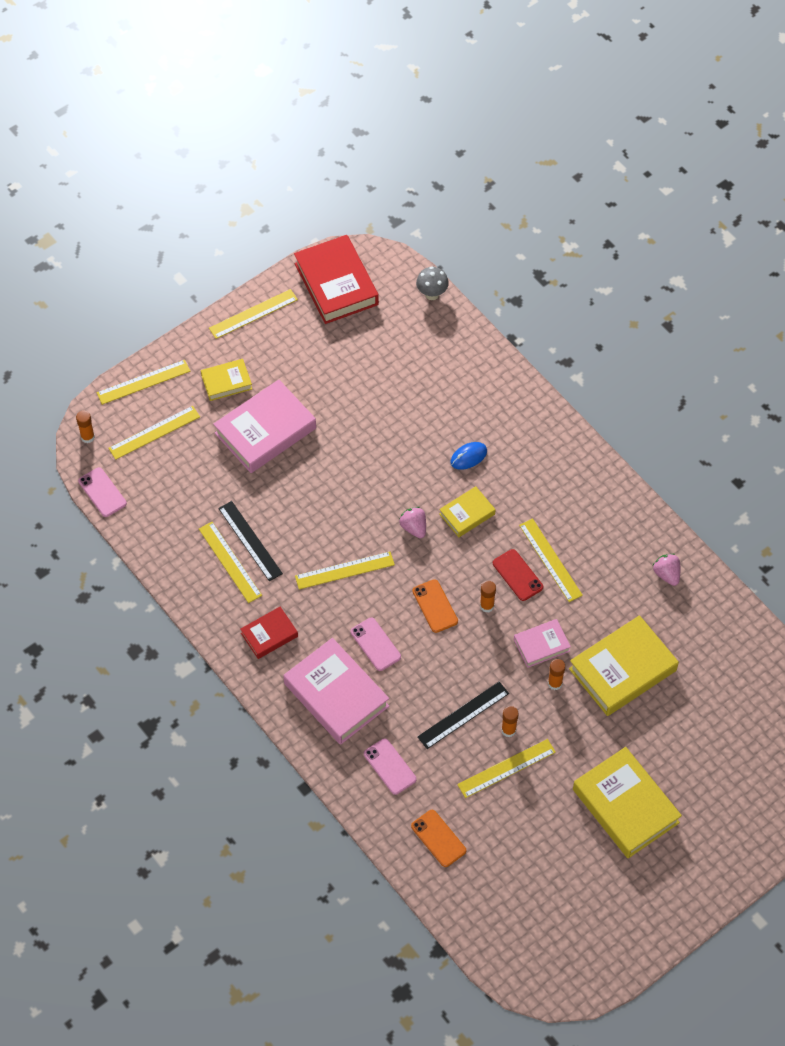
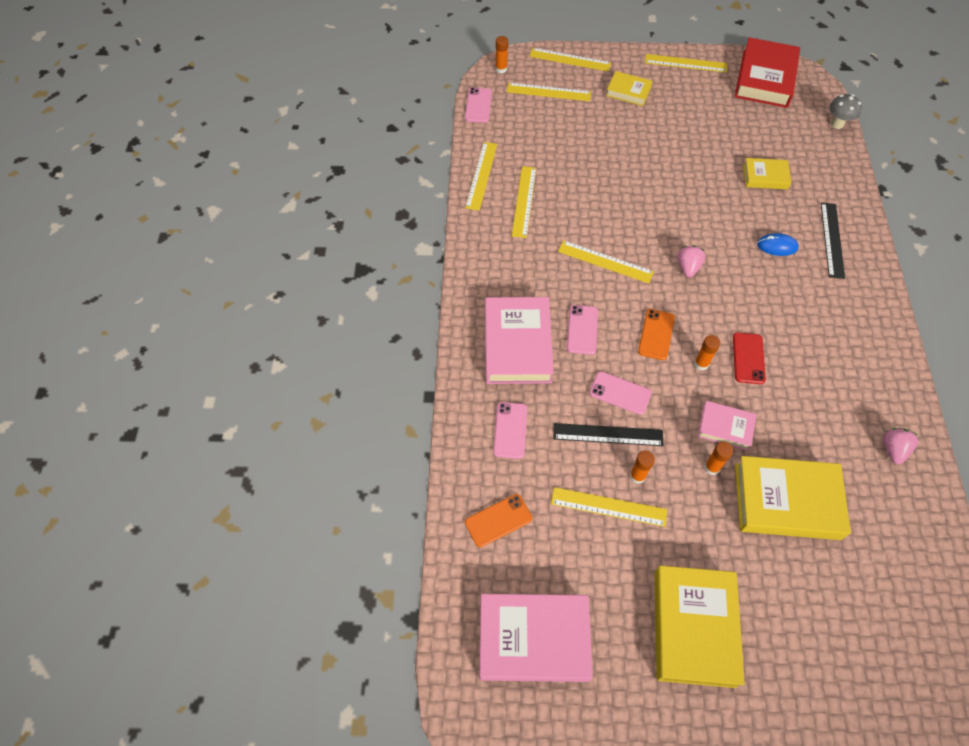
camera: 40 degrees right, 0 degrees up
(250, 541) = (552, 197): black ruler -> black ruler (832, 240)
(265, 431) = (629, 136): pink book -> pink book (534, 639)
(269, 635) = (506, 268): red book -> none
(438, 838) = (498, 520): orange phone -> orange phone turned 60 degrees clockwise
(446, 675) = (620, 393): none -> pink phone
(467, 514) = (741, 285): yellow book -> yellow book (765, 177)
(550, 560) = (788, 365): yellow ruler -> yellow ruler (481, 175)

